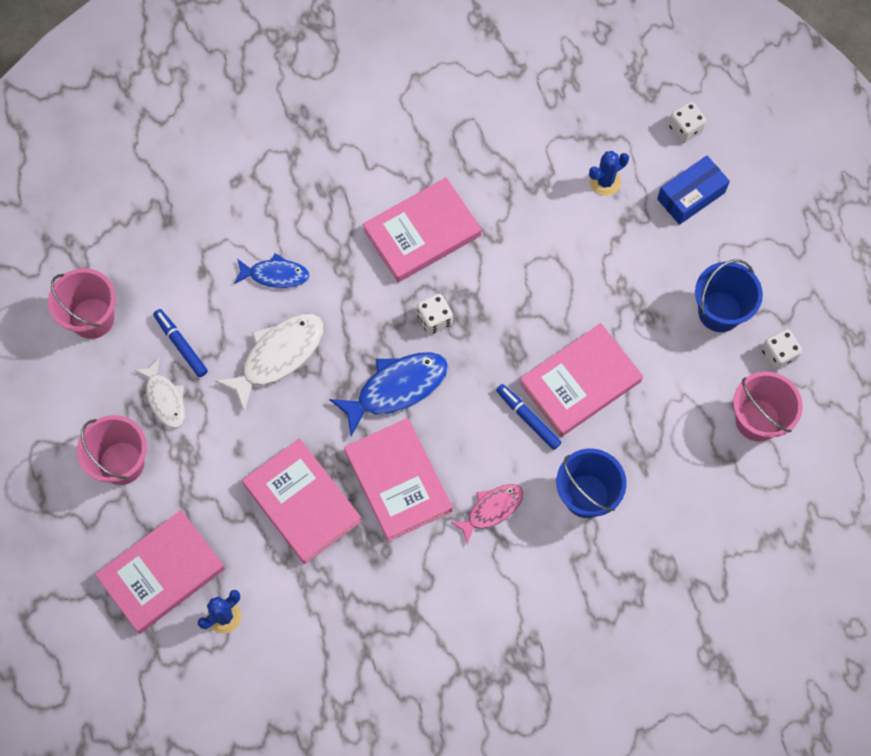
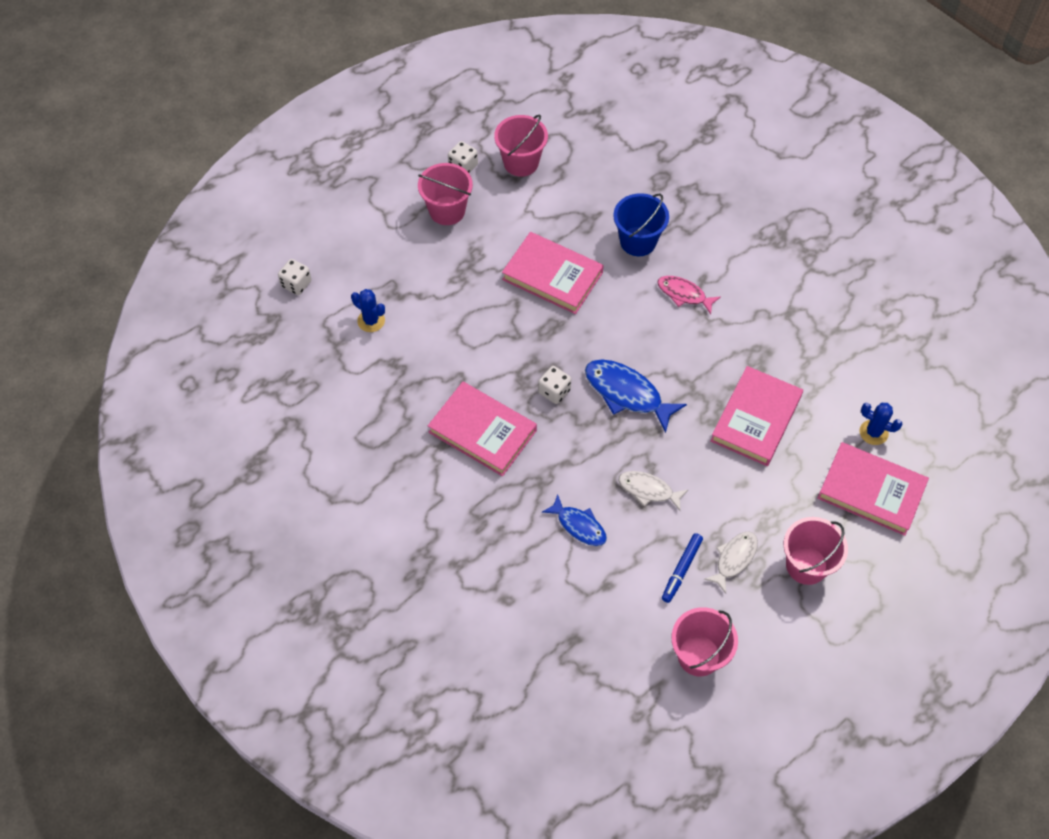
camera: 115 degrees left, 10 degrees down
(275, 275) = (579, 525): blue fish -> blue fish turned 150 degrees clockwise
(278, 356) = (648, 490): white fish -> white fish, size x0.63
(398, 481) = (699, 362): pink book -> none
(528, 419) = (600, 298): blue marker -> none
(691, 195) = (356, 260): blue box -> none
(720, 311) = (447, 211): blue bucket -> pink bucket

